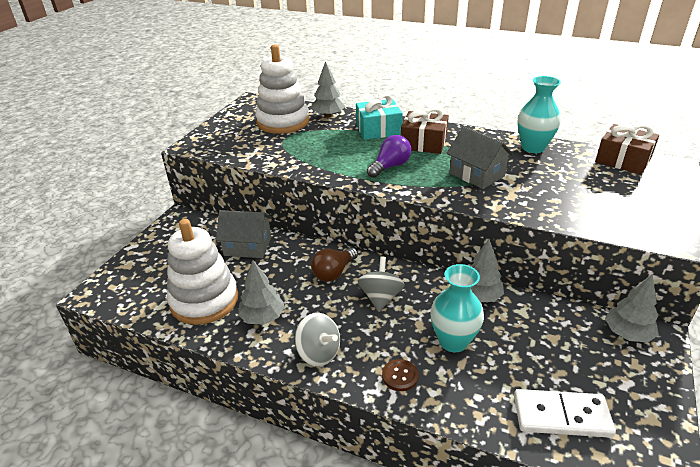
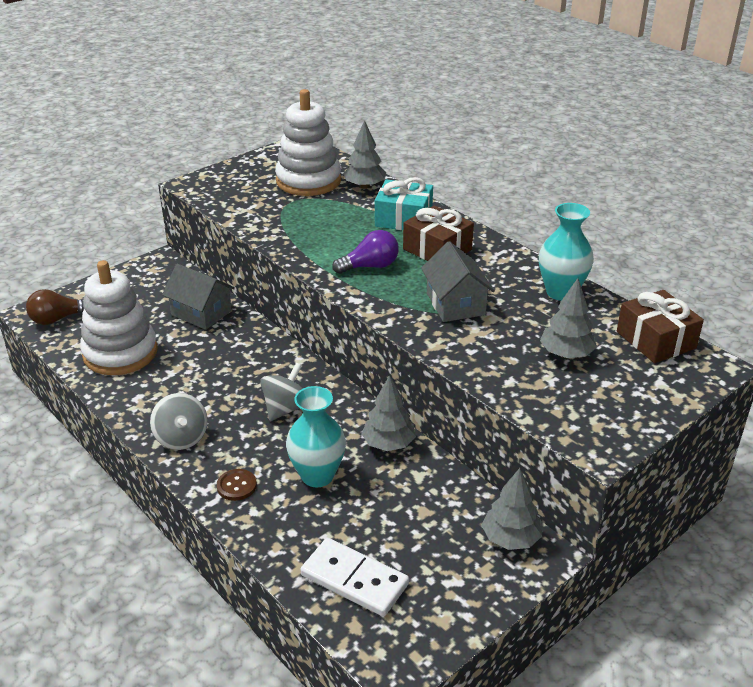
camera: 25 degrees right, 0 degrees up
(262, 317) = (159, 387): grey tree -> grey tree (566, 354)
(334, 272) = (262, 368): brown light bulb -> brown light bulb (58, 319)

